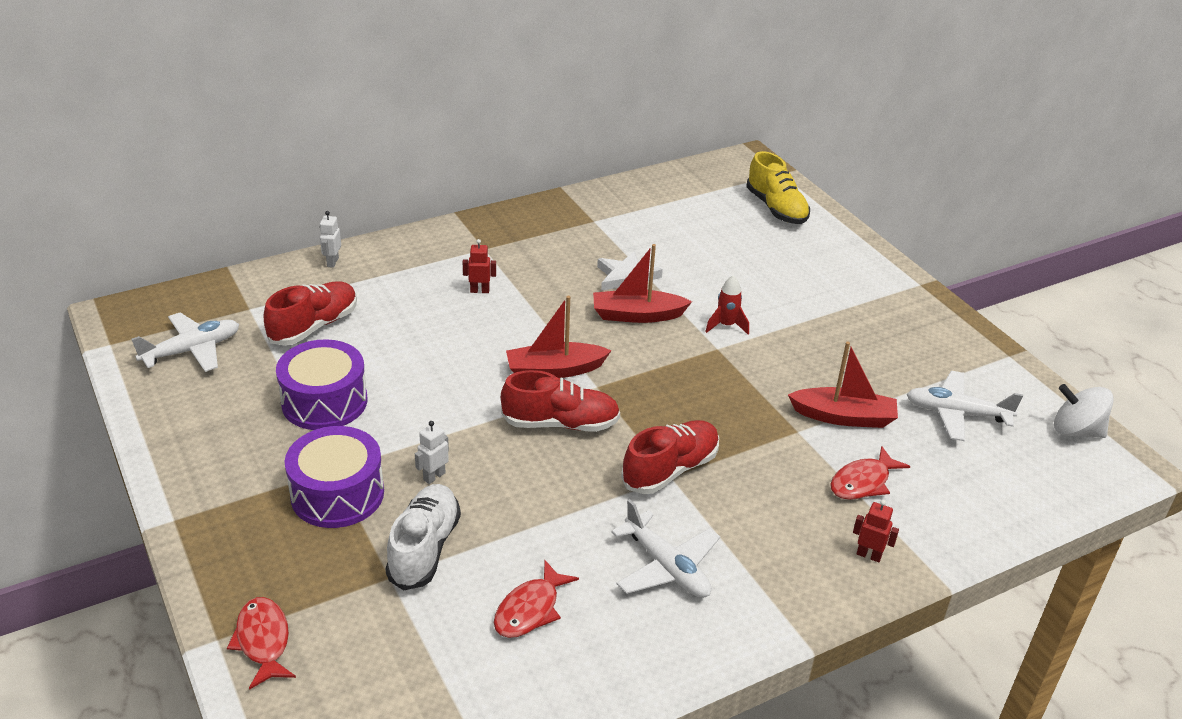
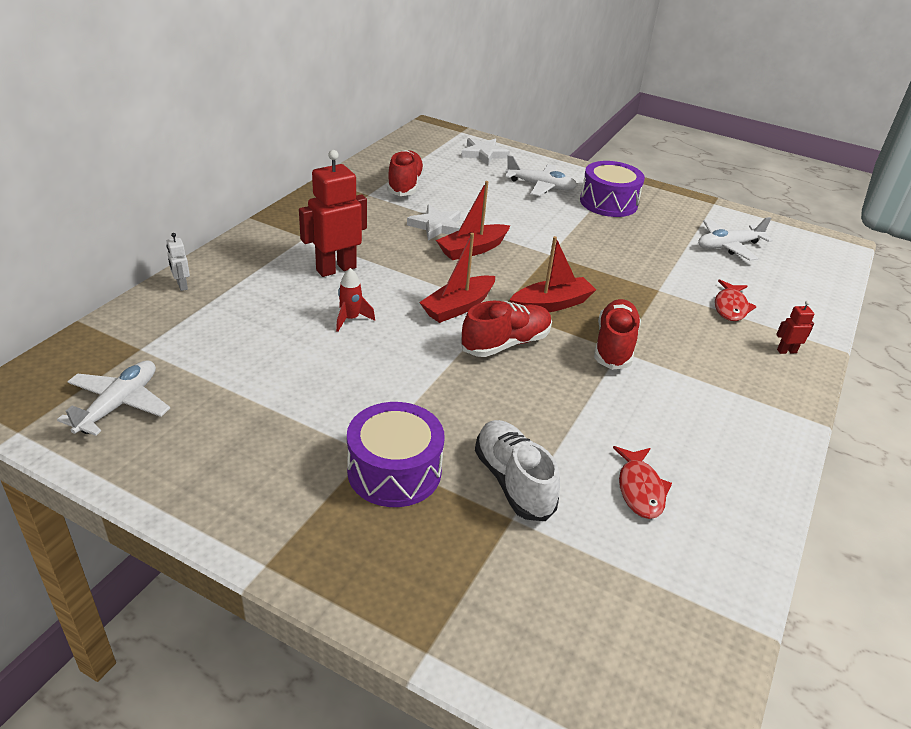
camera: 35 degrees left, 0 degrees up
(263, 641) = (469, 630): red fish -> none
(314, 326) = (221, 342): red shoe -> red shoe (405, 185)
(324, 402) = (299, 400): purple drum -> purple drum (608, 203)
(434, 476) = (457, 422): white robot -> none
(479, 290) = (336, 269): red robot -> red robot, size x2.22
(666, 567) = (688, 414): white plane -> white plane (540, 186)
(726, 325) = (538, 237): red rocket -> red rocket (350, 319)
(776, 208) = (484, 154): yellow shoe -> white star
(844, 417) = (673, 271): red boat -> red boat (551, 304)
(1076, 430) = (795, 234): white spinning top -> none

